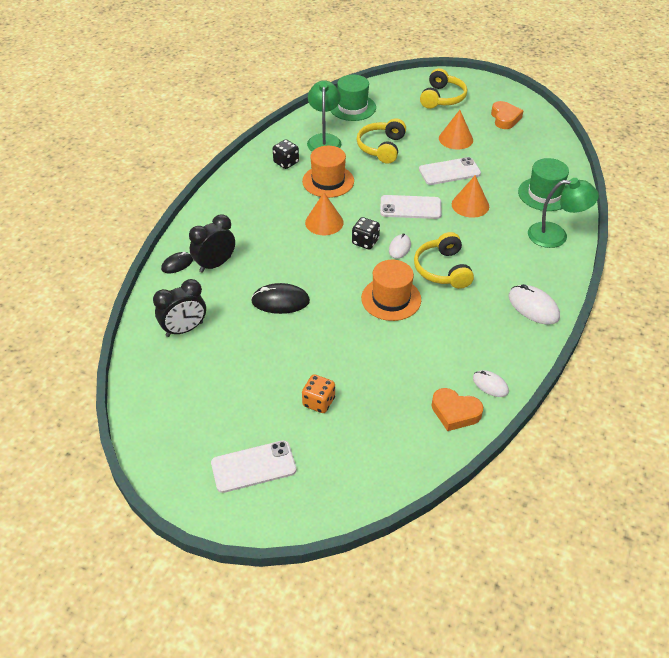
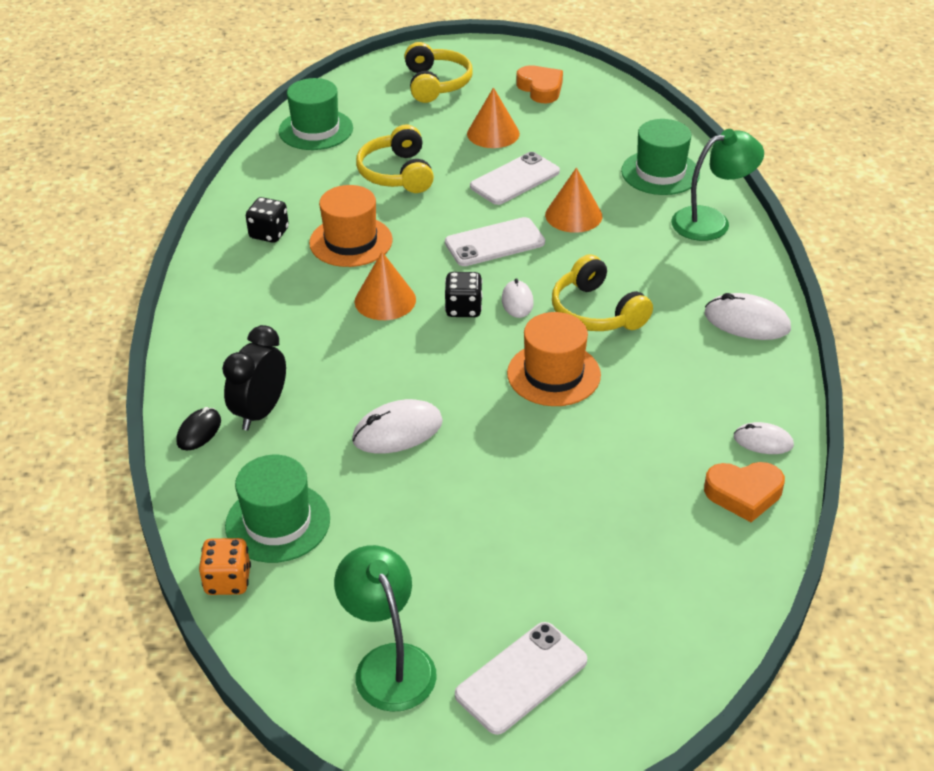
camera: 25 degrees left, 5 degrees down
(184, 329) = (278, 522): black clock -> green hat
(280, 301) = (397, 431): black mouse -> white mouse
(318, 402) = (551, 551): orange dice -> orange dice (228, 581)
(324, 140) = (304, 185): green lamp -> green lamp (388, 663)

